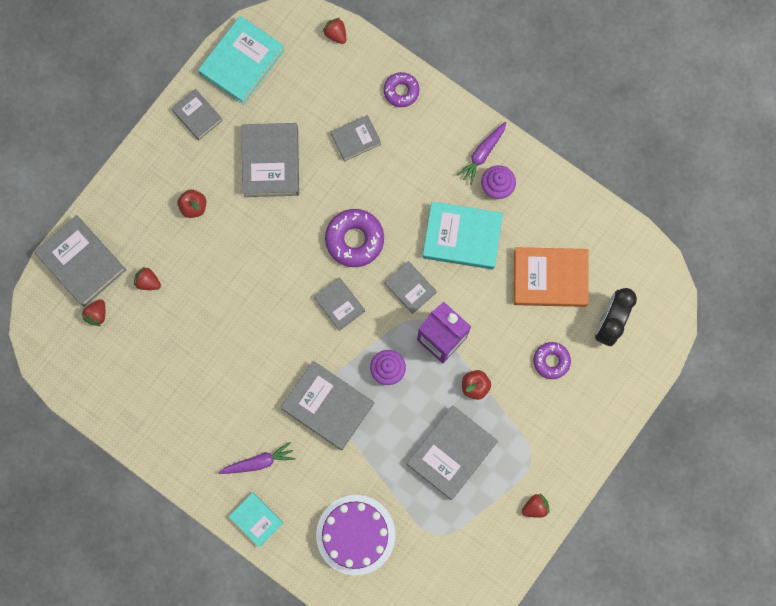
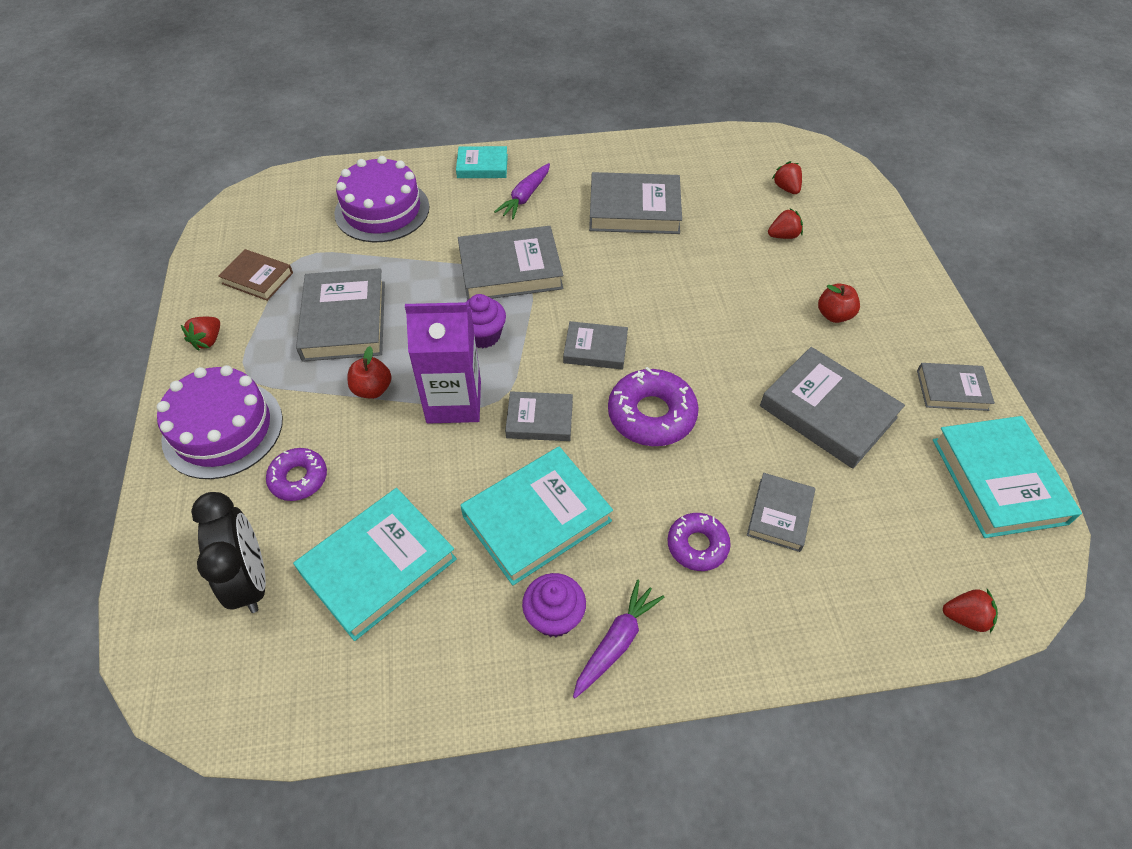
camera: 135 degrees right, 25 degrees down
(82, 262) = (852, 208): grey book -> grey book (634, 209)
(401, 91) = (804, 623): purple donut -> purple donut (697, 545)
(474, 538) = (257, 278): none -> brown book
(482, 154) = (616, 642): purple carrot -> purple carrot turned 45 degrees clockwise
(550, 278) = (378, 566): orange book -> turquoise book
(567, 429) = (223, 429): none -> purple cake

